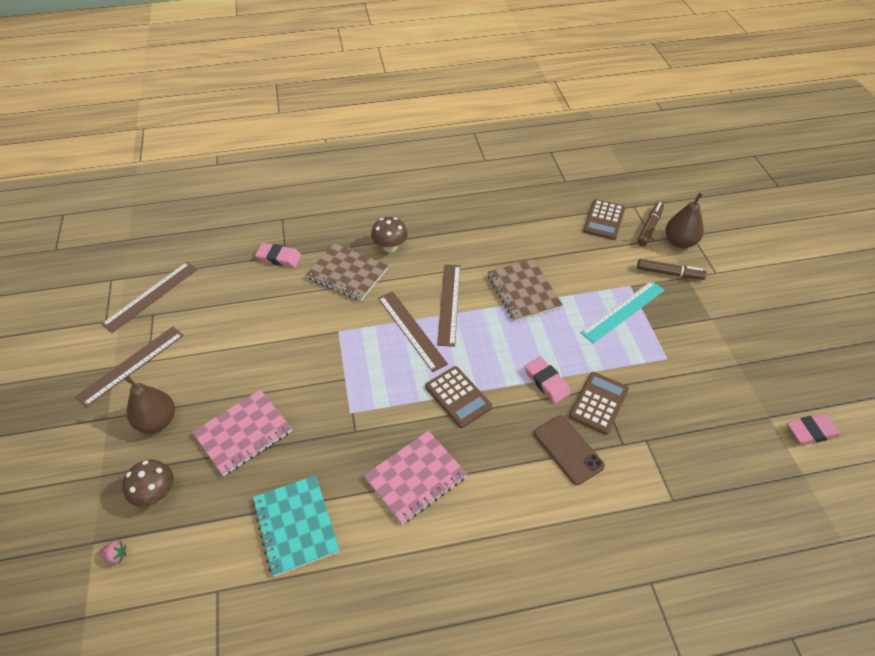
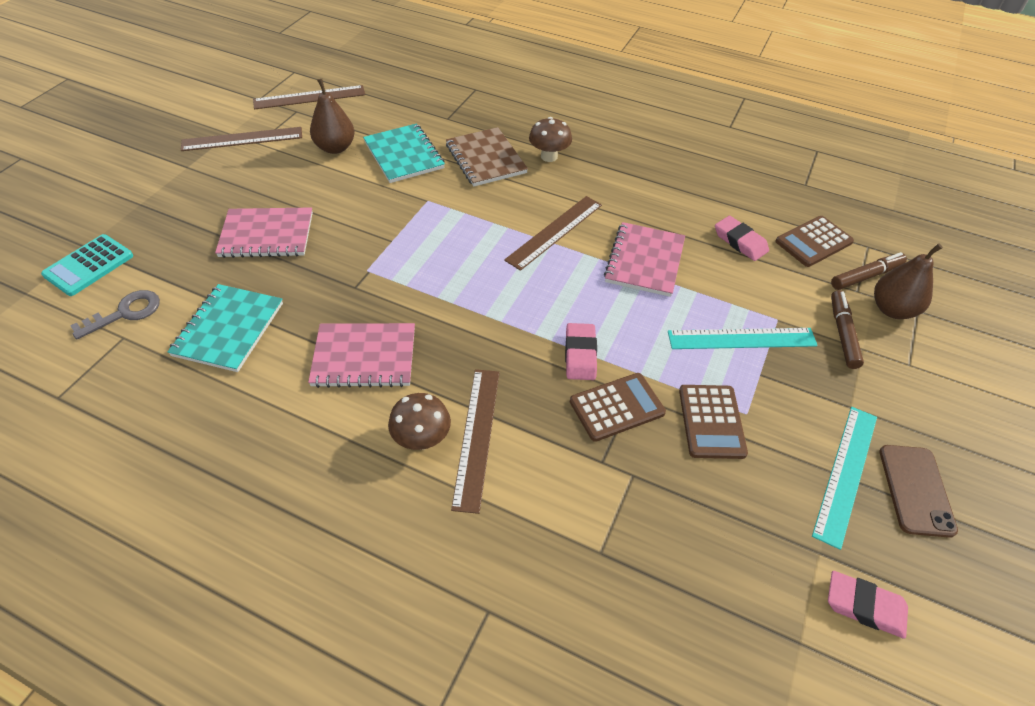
camera: 35 degrees right, 0 degrees up
(116, 556) = (89, 265): pink strawberry -> turquoise calculator
(156, 494) = (159, 240): brown mushroom -> brown mushroom (422, 439)
(157, 421) = (216, 189): brown pear -> brown pear (335, 148)
(196, 571) = (125, 313): none -> grey key
(279, 258) = (439, 118): pink eraser -> pink eraser (740, 242)
(283, 304) = (404, 155): none -> turquoise notebook
(411, 330) = (494, 234): brown ruler -> brown ruler (477, 436)
(458, 397) = (476, 315): brown calculator -> brown calculator (711, 422)
(523, 291) = (644, 261): brown notebook -> pink notebook
(568, 449) = (536, 428): brown phone -> brown phone (916, 490)
(669, 273) = (843, 333): brown marker -> brown marker turned 135 degrees counterclockwise
(742, 361) = (846, 473): none -> turquoise ruler

